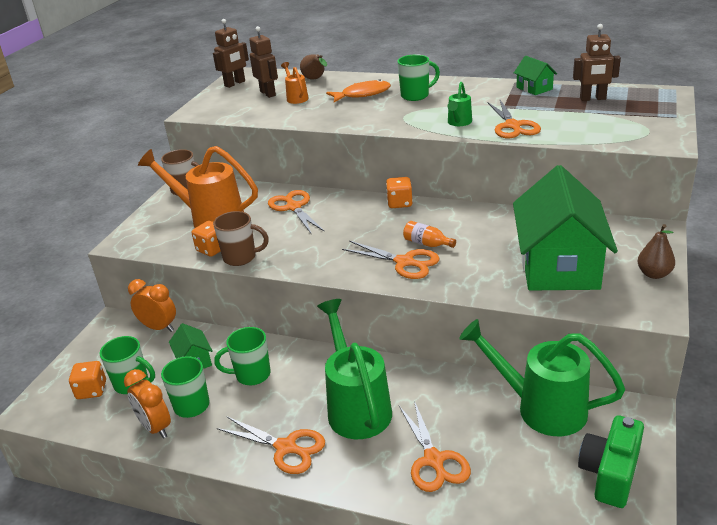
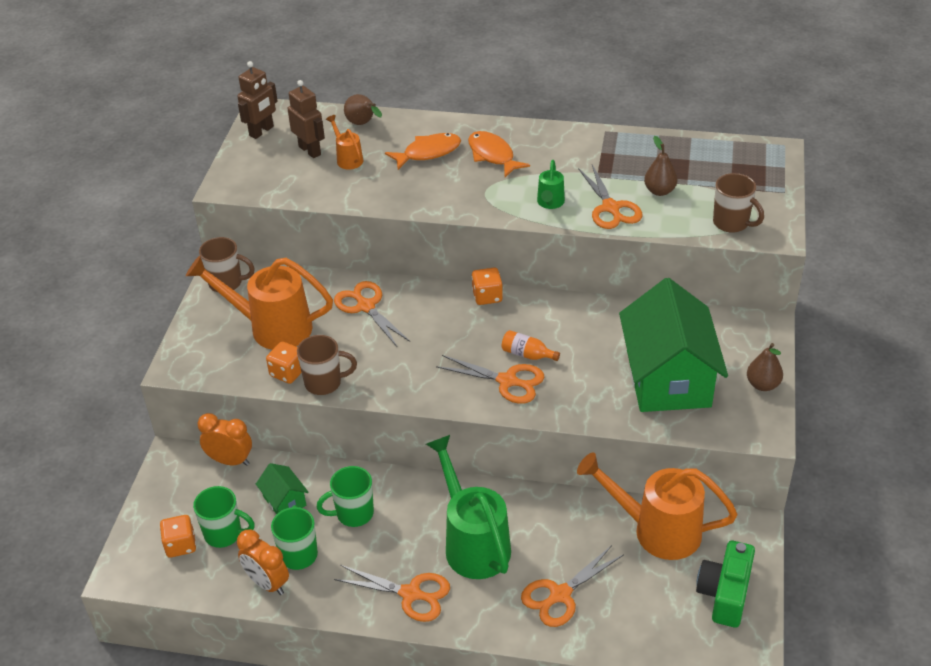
camera: 10 degrees left, 10 degrees up
(416, 96) = (493, 155): green mug -> orange fish
(434, 460) = (560, 595): orange scissors -> orange scissors turned 75 degrees clockwise
(534, 88) = (628, 142): green house -> none
(541, 408) = (657, 530): green watering can -> orange watering can
(558, 116) = (659, 191): none -> brown pear
(593, 99) = (695, 161): brown robot -> none
(625, 136) = (731, 223): none -> brown mug

